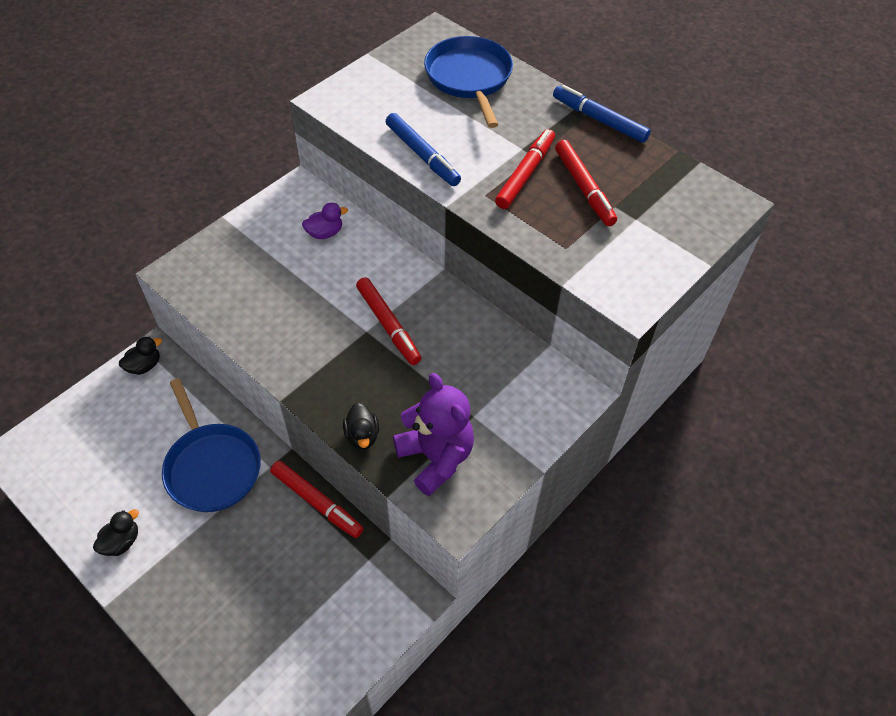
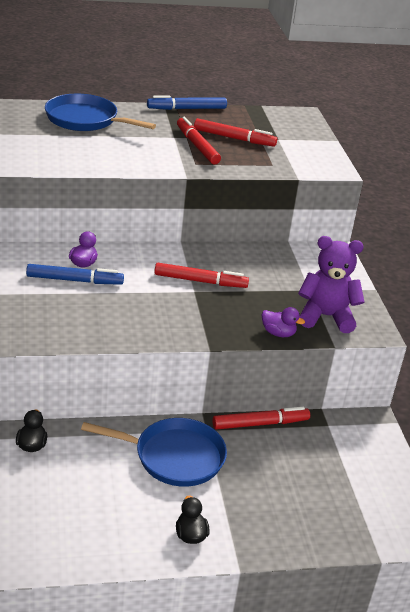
camera: 55 degrees left, 20 degrees down
(362, 436) = (278, 333): black duck -> purple duck
(422, 155) = (130, 163): blue marker -> blue marker (74, 280)

